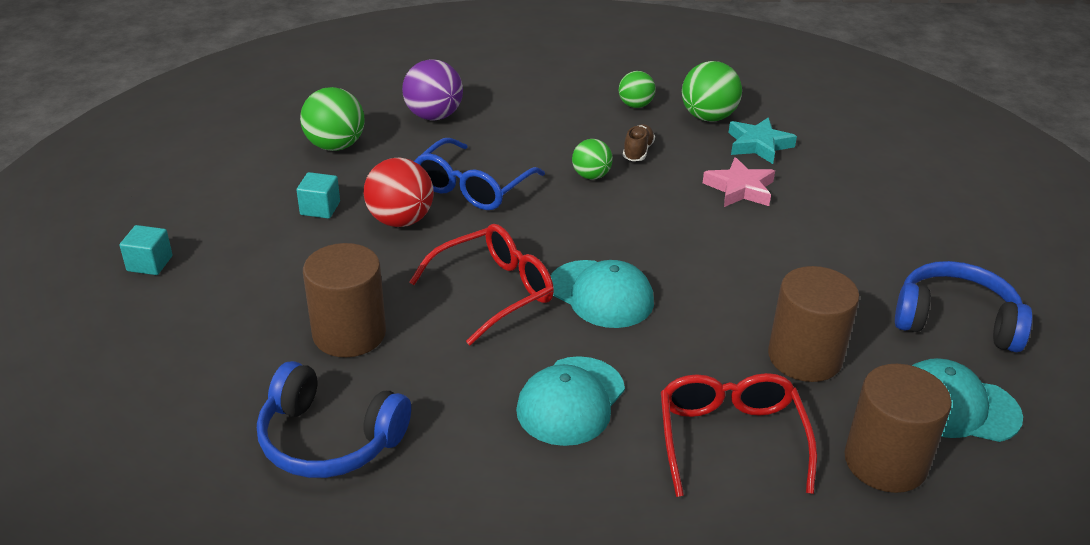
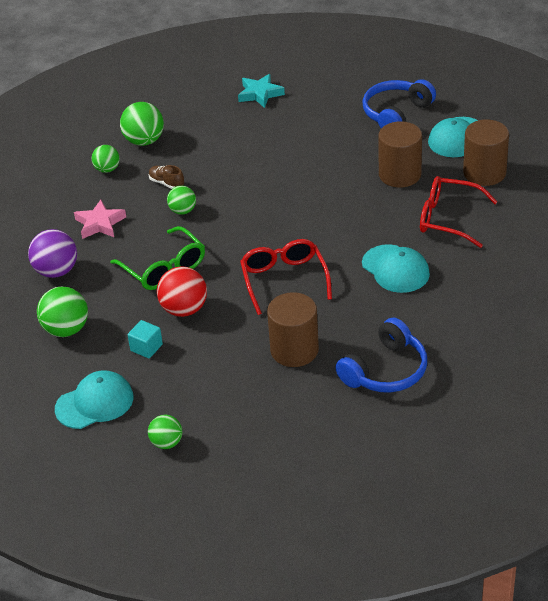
camera: 65 degrees left, 5 degrees up
(150, 263) = (166, 443): turquoise cube -> green ball
(472, 187) = (164, 268): blue glasses -> green glasses
(601, 294) = (309, 236): turquoise cap -> turquoise cap (94, 403)
(740, 189) = (235, 151): pink star -> pink star (100, 223)
(758, 145) = (191, 129): turquoise star -> turquoise star (260, 94)

